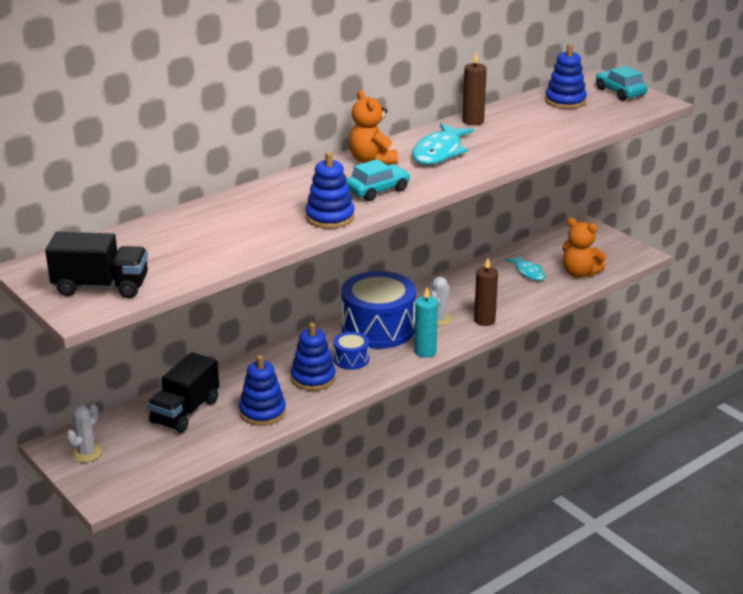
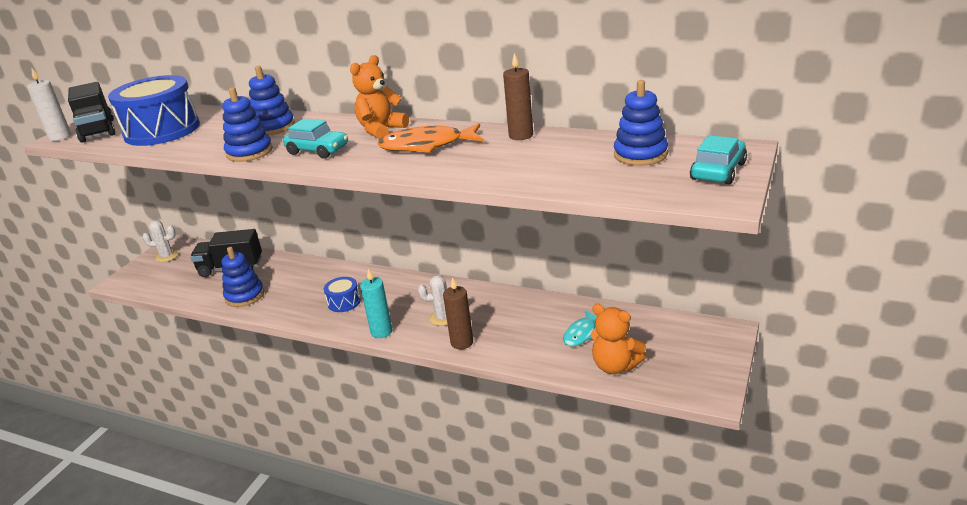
camera: 65 degrees right, 0 degrees up
(80, 311) = (60, 137): none -> white candle
(313, 378) = (304, 297): blue stacking toy -> blue stacking toy (273, 127)
(378, 328) = (403, 295): blue drum -> blue drum (162, 130)
(439, 152) = (427, 145): turquoise fish -> orange fish
(579, 273) = (615, 366): orange teddy bear -> orange teddy bear turned 60 degrees counterclockwise

